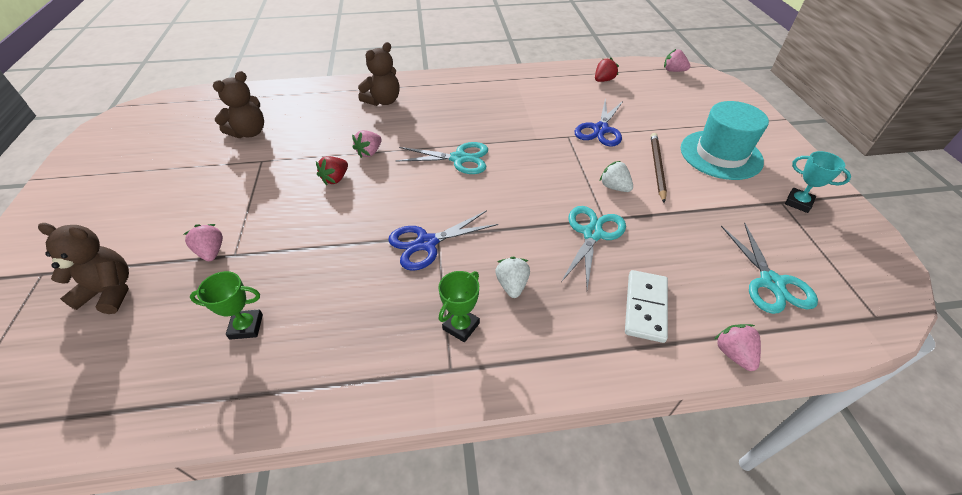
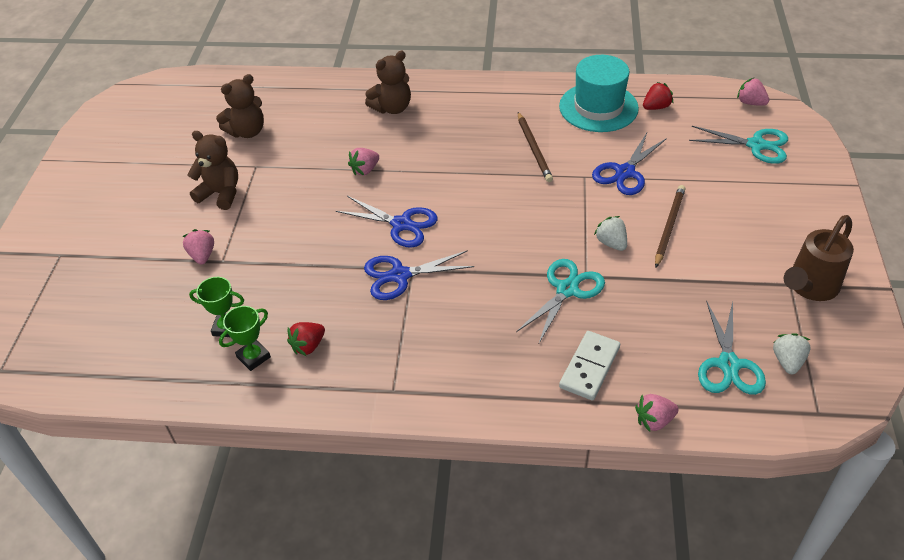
camera: 15 degrees right, 0 degrees up
(110, 292) = (116, 280): brown teddy bear -> brown teddy bear (221, 193)
(335, 179) = (325, 196): red strawberry -> red strawberry (308, 346)
(416, 195) = (401, 224): none -> blue scissors
(459, 158) = (456, 189): turquoise scissors -> turquoise scissors (756, 145)
(461, 326) = (411, 356): green trophy -> green trophy (253, 357)
(512, 285) = (469, 327): white strawberry -> white strawberry (787, 361)
(517, 120) = (534, 149): none -> brown pencil
(721, 155) = (751, 221): turquoise hat -> turquoise hat (598, 107)
(733, 354) = (654, 420): pink strawberry -> pink strawberry turned 105 degrees counterclockwise
(798, 202) = (809, 288): turquoise trophy -> brown watering can

